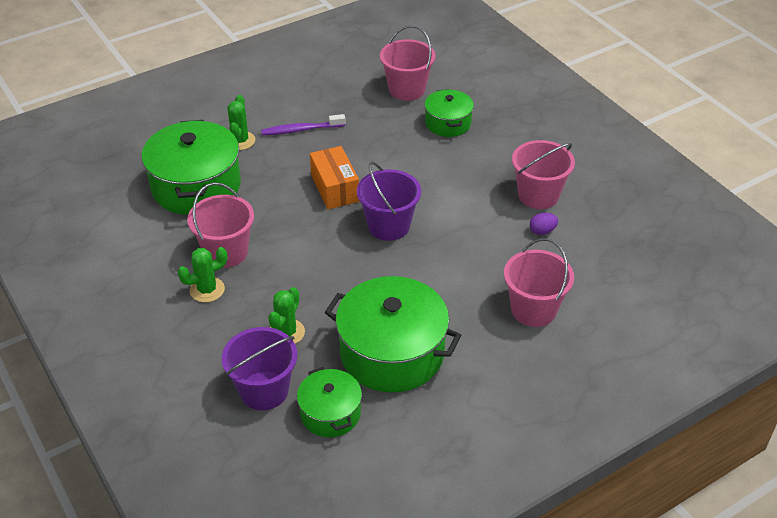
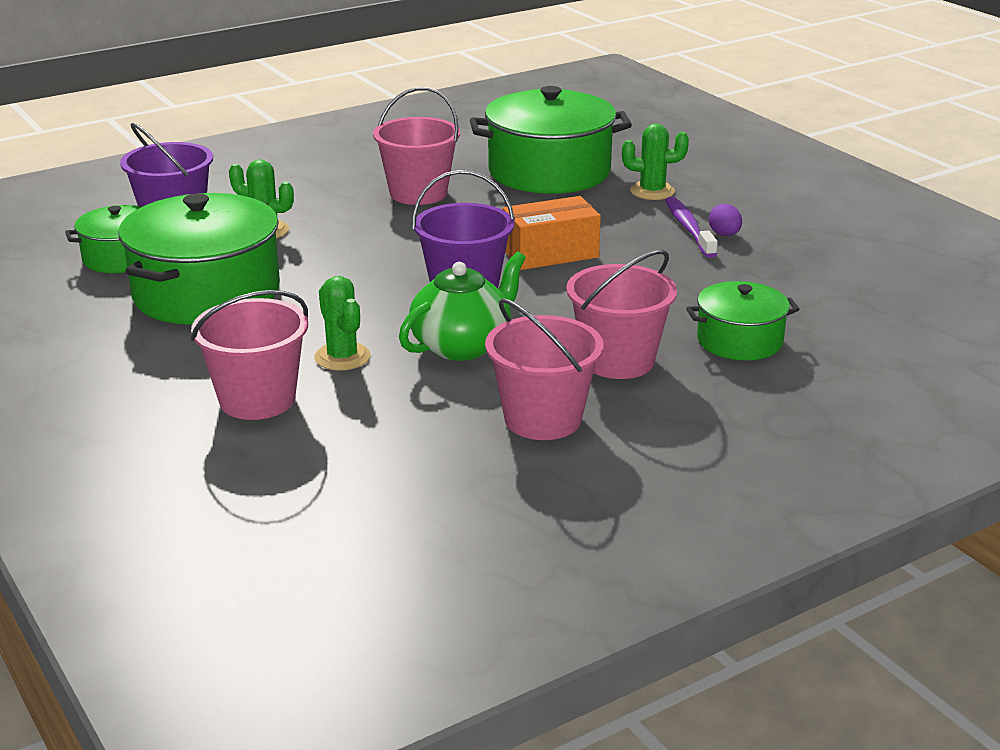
camera: 90 degrees right, 15 degrees down
(207, 290) = (351, 187): green cactus -> green cactus (342, 357)
(407, 89) = (829, 306): pink bucket -> pink bucket (618, 361)
(460, 225) = (463, 345): none -> green teapot
(542, 231) = (444, 418): purple egg -> purple egg (724, 235)

